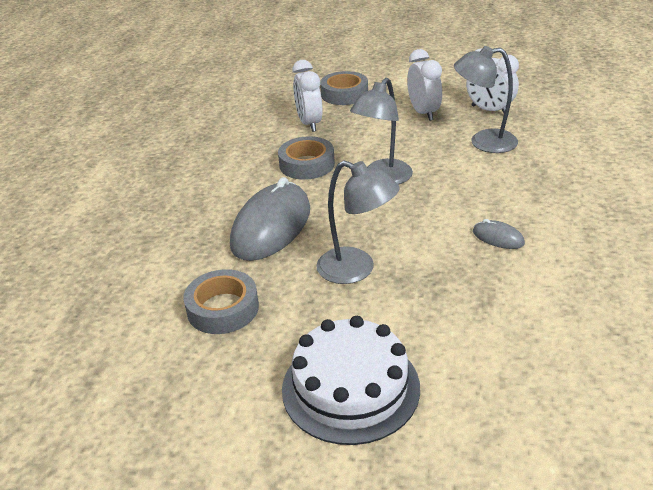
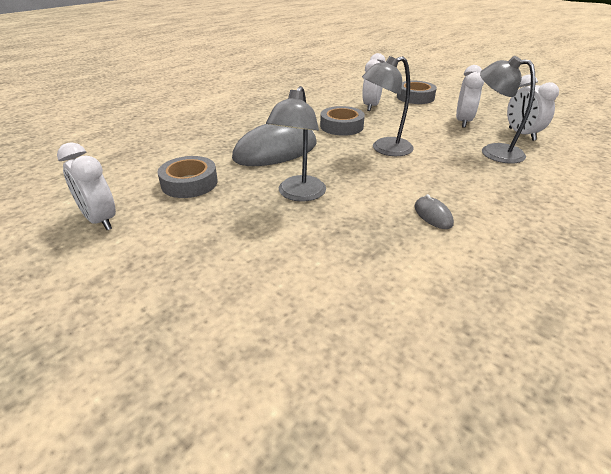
camera: 30 degrees right, 0 degrees up
(179, 399) = (100, 220): none -> white clock
(350, 387) = (201, 263): white cake -> none
(356, 270) = (298, 194): grey lamp -> grey lamp turned 45 degrees clockwise

